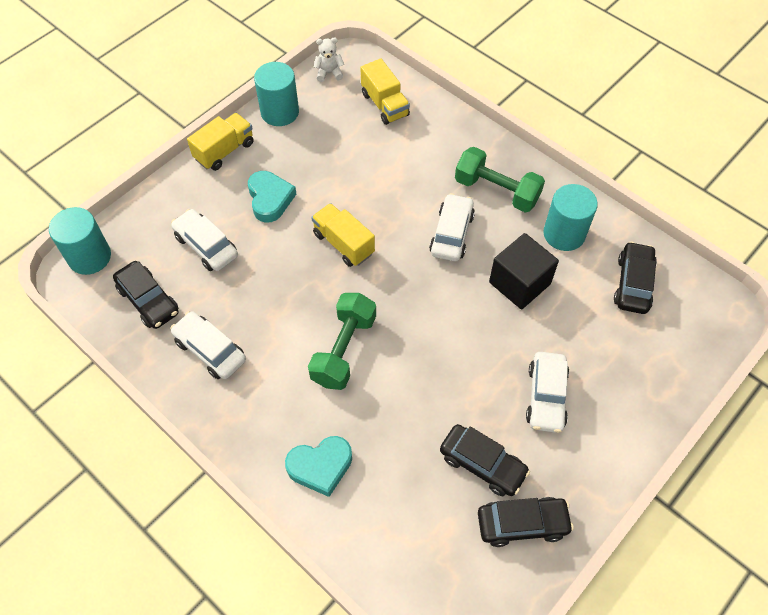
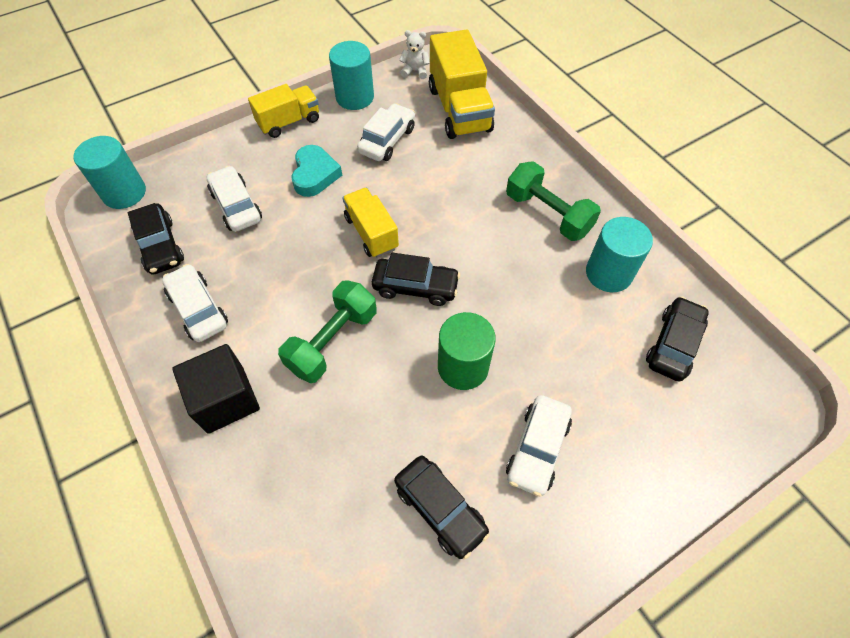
camera: 15 degrees right, 0 degrees up
(320, 466) = (261, 462): turquoise heart -> none
(385, 105) = (459, 109): yellow truck -> yellow truck, size x1.60
(451, 234) = (486, 247): white car -> white car (387, 140)
(464, 344) = (463, 367): none -> green cylinder
(519, 283) = (544, 314): black cube -> black cube (225, 399)
(522, 524) = (464, 595): black car -> black car (415, 287)

